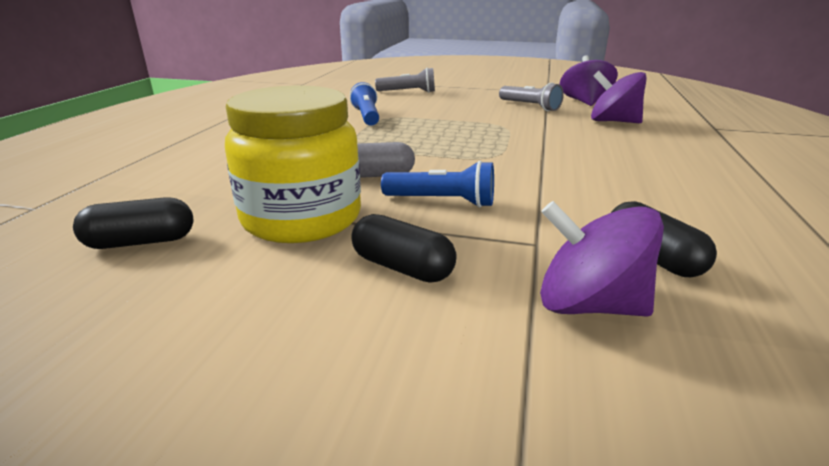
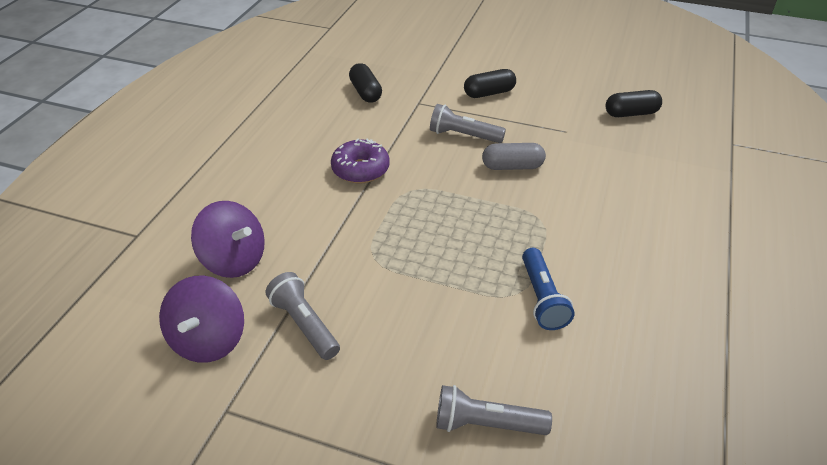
camera: 175 degrees left, 15 degrees up
(302, 218) = (550, 125): yellow jar -> none
(402, 267) = (489, 93): black capsule -> black capsule turned 60 degrees counterclockwise
(442, 201) = (463, 135): blue flashlight -> grey flashlight
(560, 167) = (360, 169): none -> purple donut
(588, 305) = (412, 74): purple spinning top -> none

